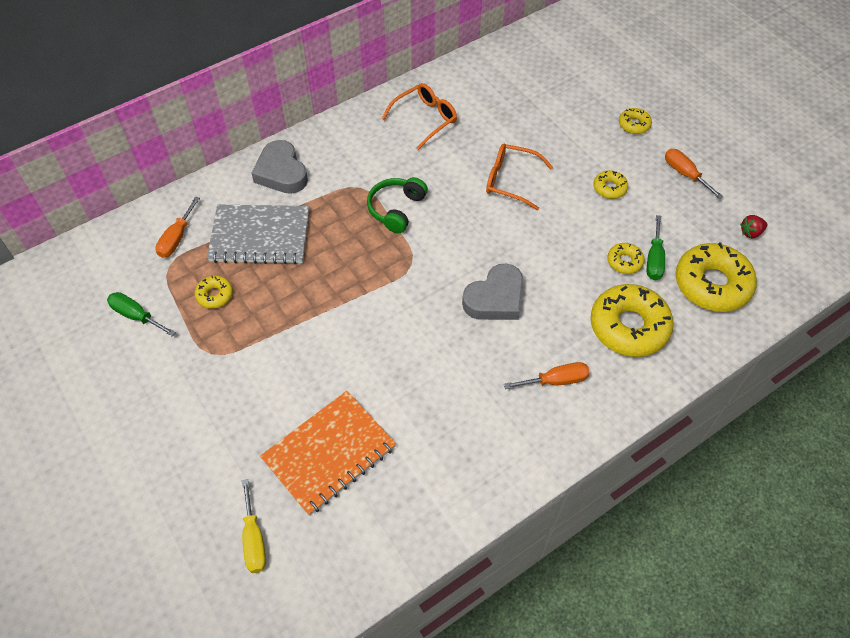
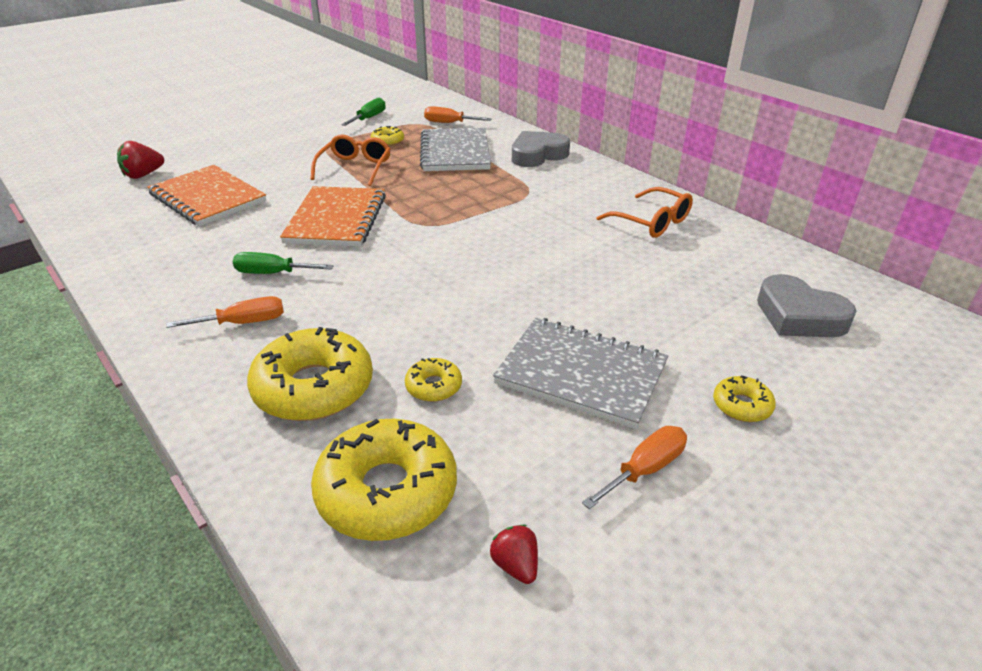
camera: 85 degrees right, 20 degrees down
(254, 539) = (143, 175): yellow screwdriver -> red strawberry
(393, 331) = (336, 219): none -> orange notebook
(396, 209) = (502, 212): green headphones -> none
(495, 298) = (373, 277): grey heart -> grey heart (799, 316)
(510, 180) = (568, 284): orange glasses -> orange glasses (355, 168)
(556, 380) = (243, 323): orange screwdriver -> orange screwdriver turned 90 degrees counterclockwise
(609, 188) = (581, 374): yellow donut -> grey notebook
(654, 259) = (440, 419): green screwdriver -> green screwdriver (273, 273)

